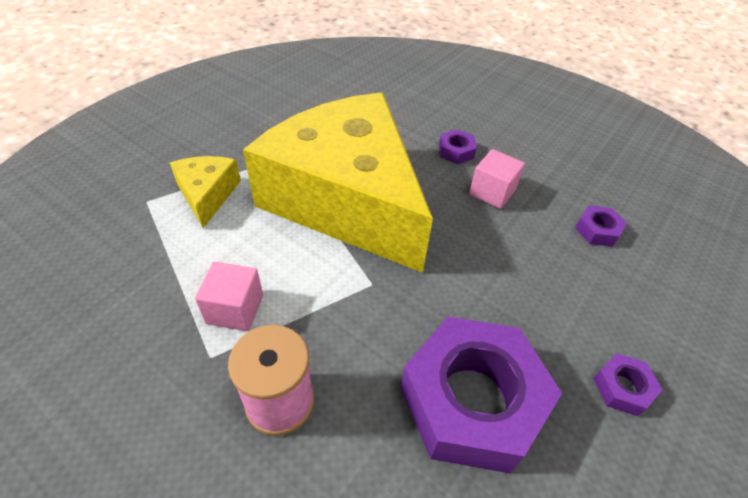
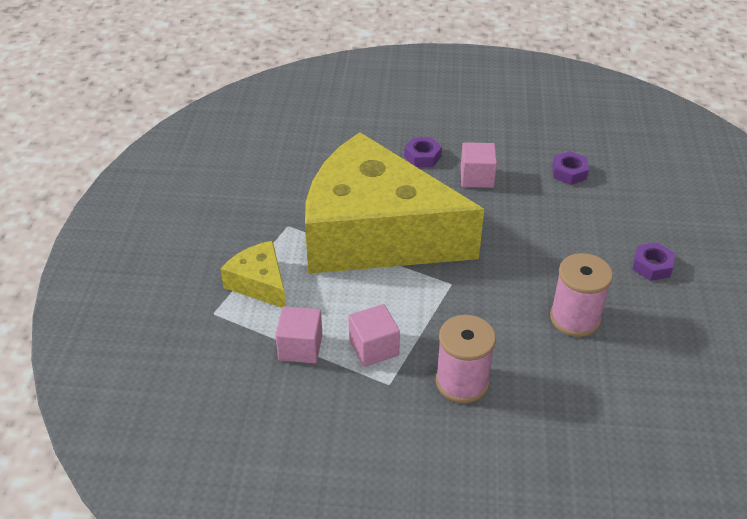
camera: 30 degrees left, 5 degrees down
(175, 271) = (300, 347): none -> pink cube
(472, 400) = (575, 318): purple nut -> pink spool

